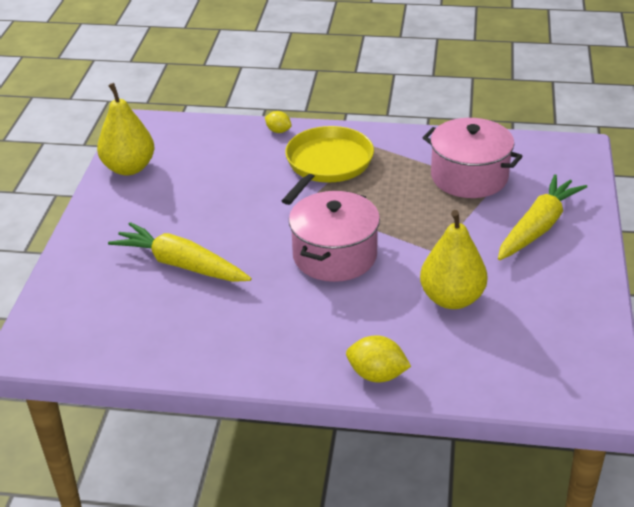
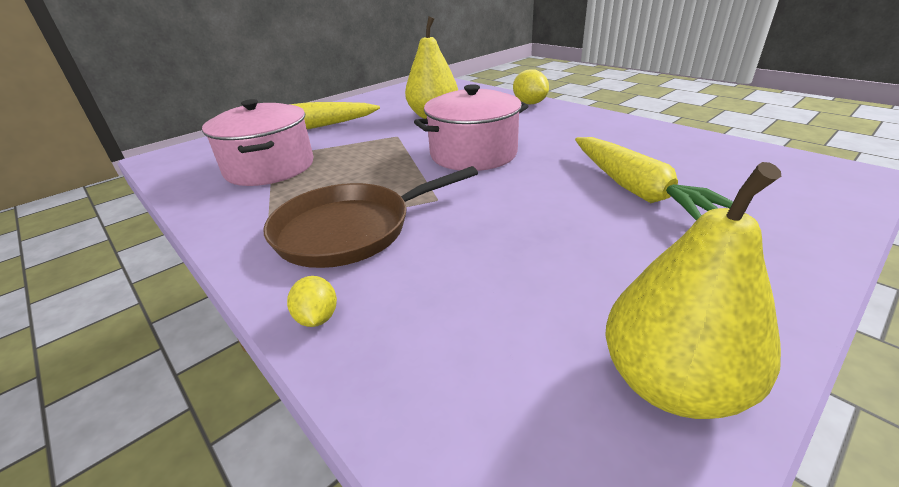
camera: 140 degrees left, 5 degrees down
(327, 164) = (350, 230): yellow pan -> brown pan

